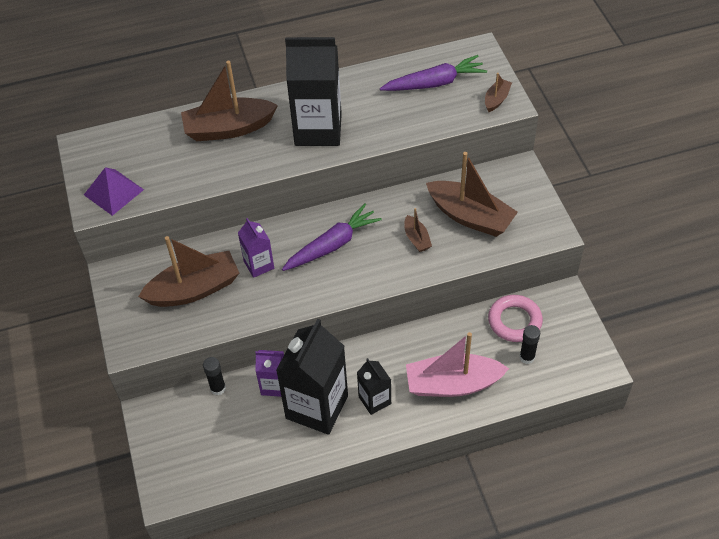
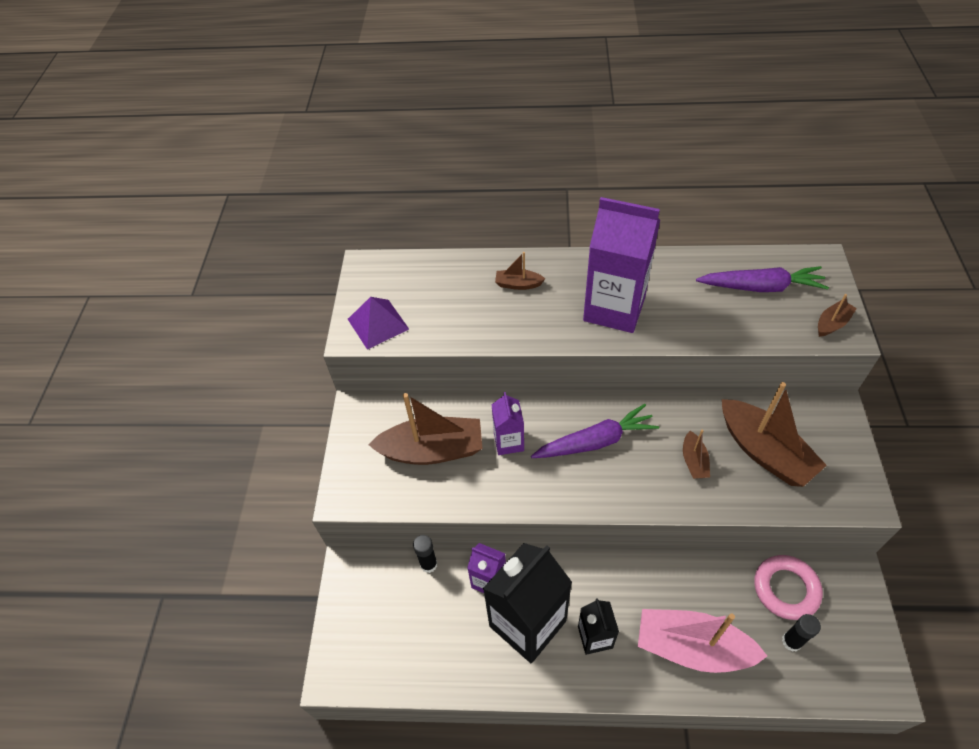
camera: 20 degrees right, 0 degrees up
(228, 128) = (518, 284): brown boat -> brown boat, size x0.47
(318, 129) = (614, 308): black carton -> purple carton

